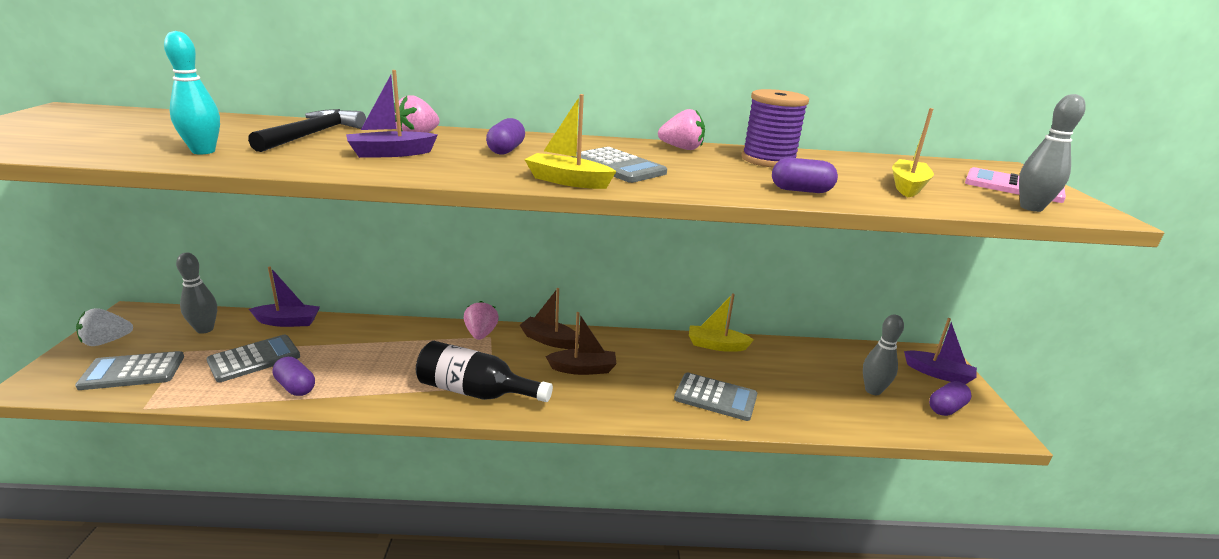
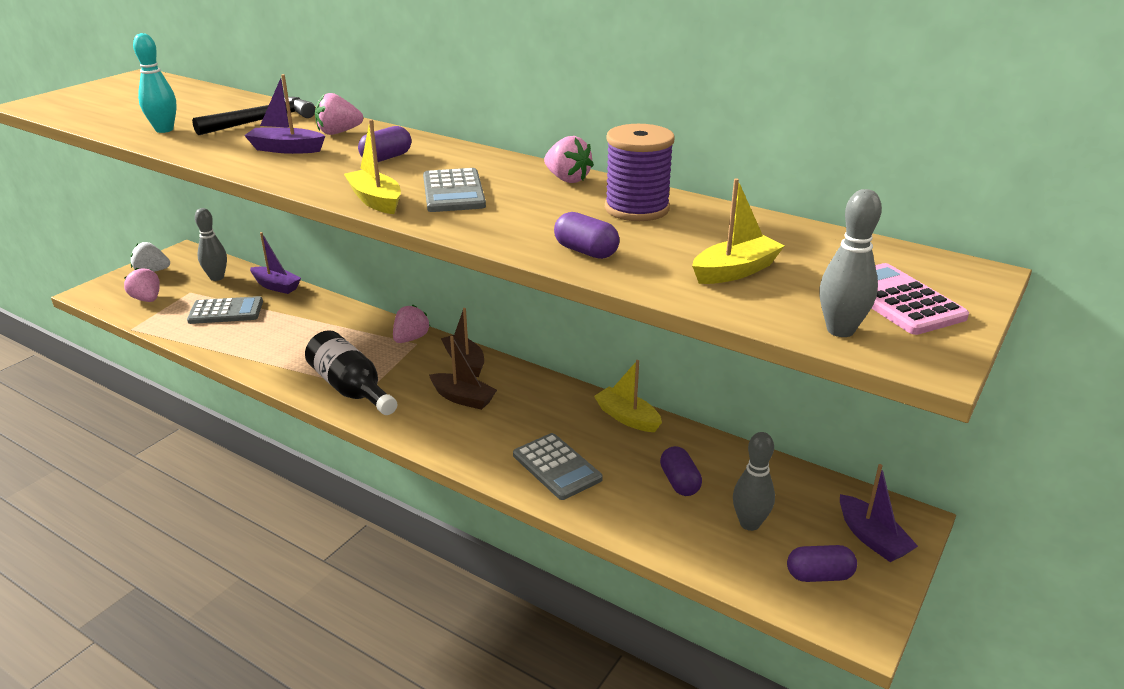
camera: 35 degrees right, 5 degrees up
(132, 372) = (147, 299): grey calculator -> pink strawberry
(296, 387) = (231, 342): purple capsule -> purple capsule (679, 482)

